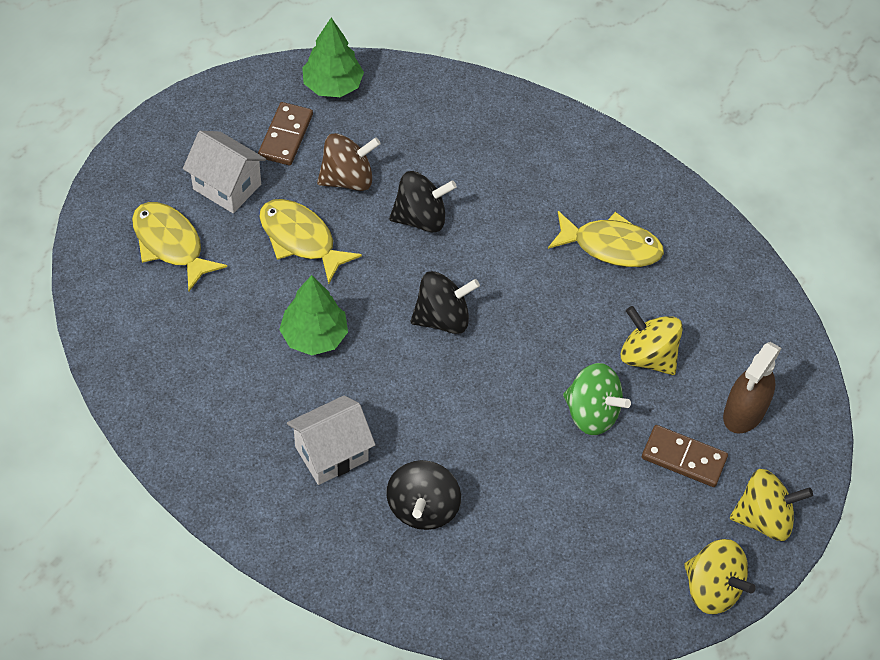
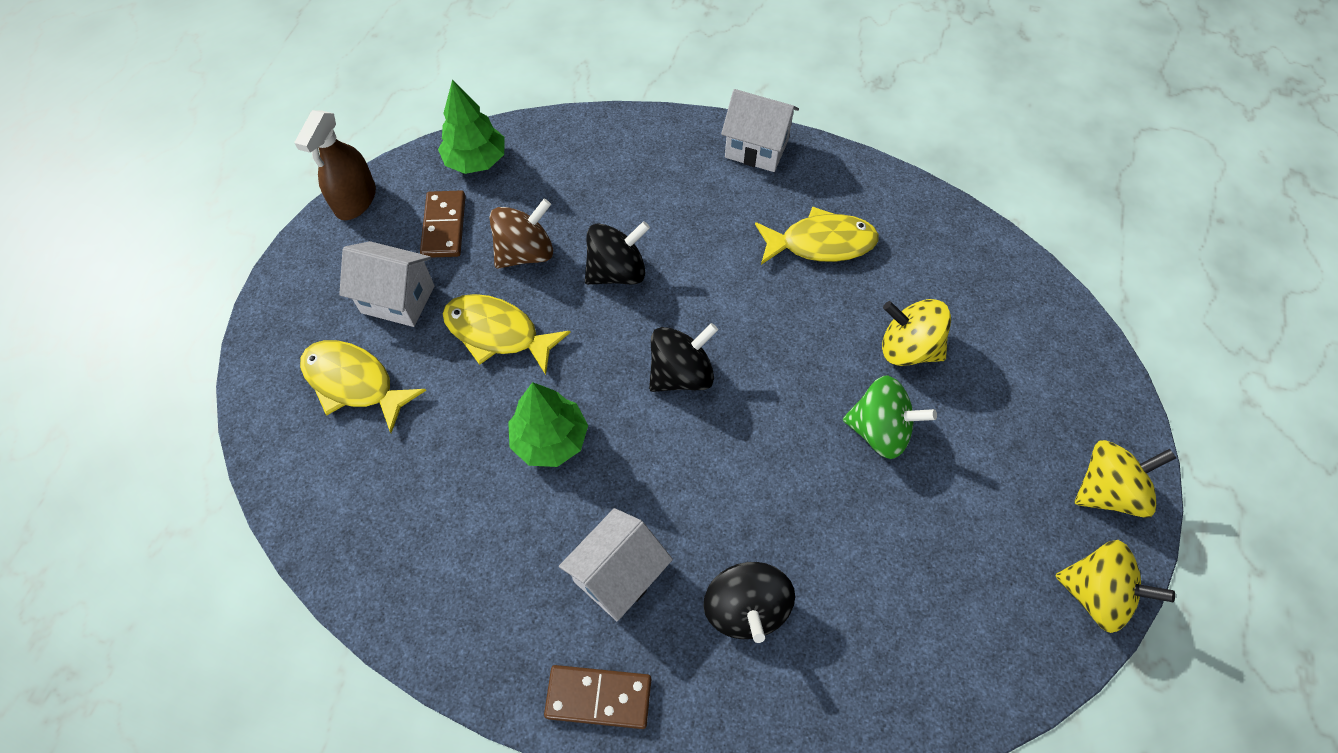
camera: 15 degrees left, 5 degrees up
(590, 146) = (756, 148): none -> white house
(684, 458) = (995, 449): brown domino -> brown domino (598, 697)
(744, 412) = (1030, 378): brown spray bottle -> brown spray bottle (355, 200)

